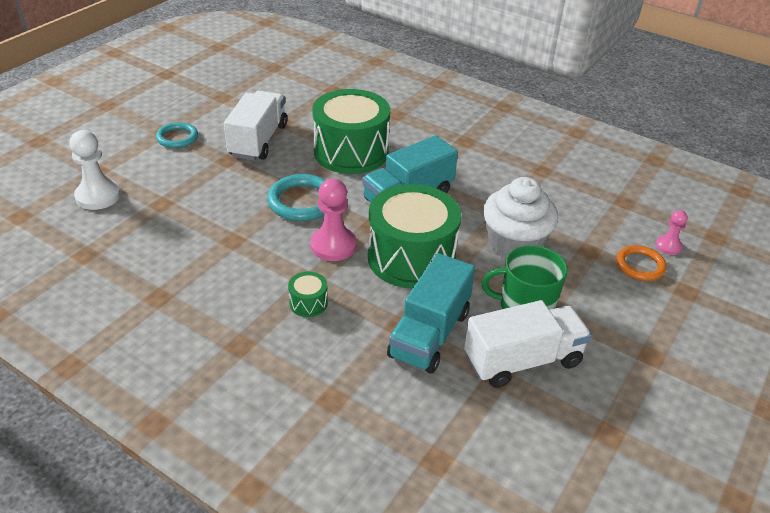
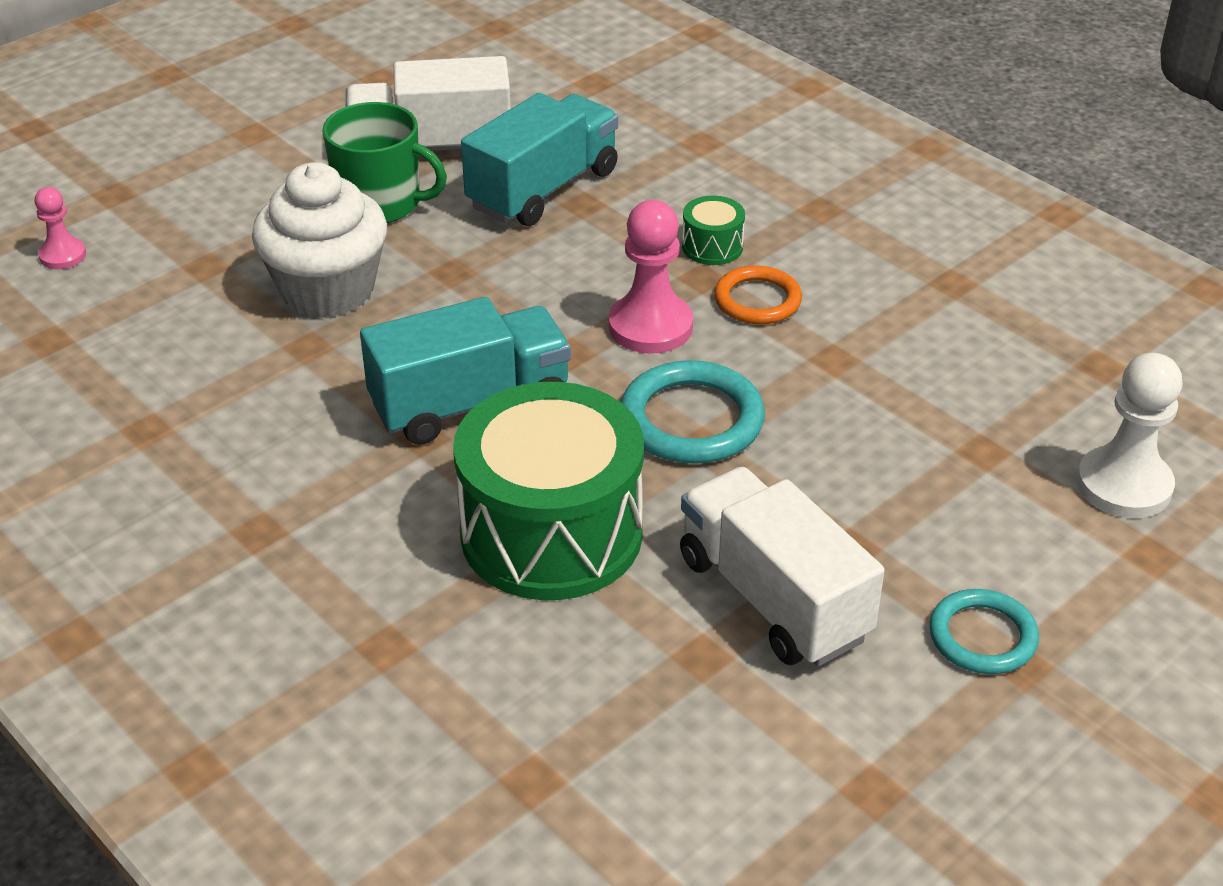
camera: 165 degrees left, 0 degrees up
(258, 141) = (773, 598): white truck -> white truck turned 120 degrees clockwise
(411, 257) = (520, 291): green drum -> none
(640, 265) = (145, 234): orange ring -> orange ring (757, 300)

